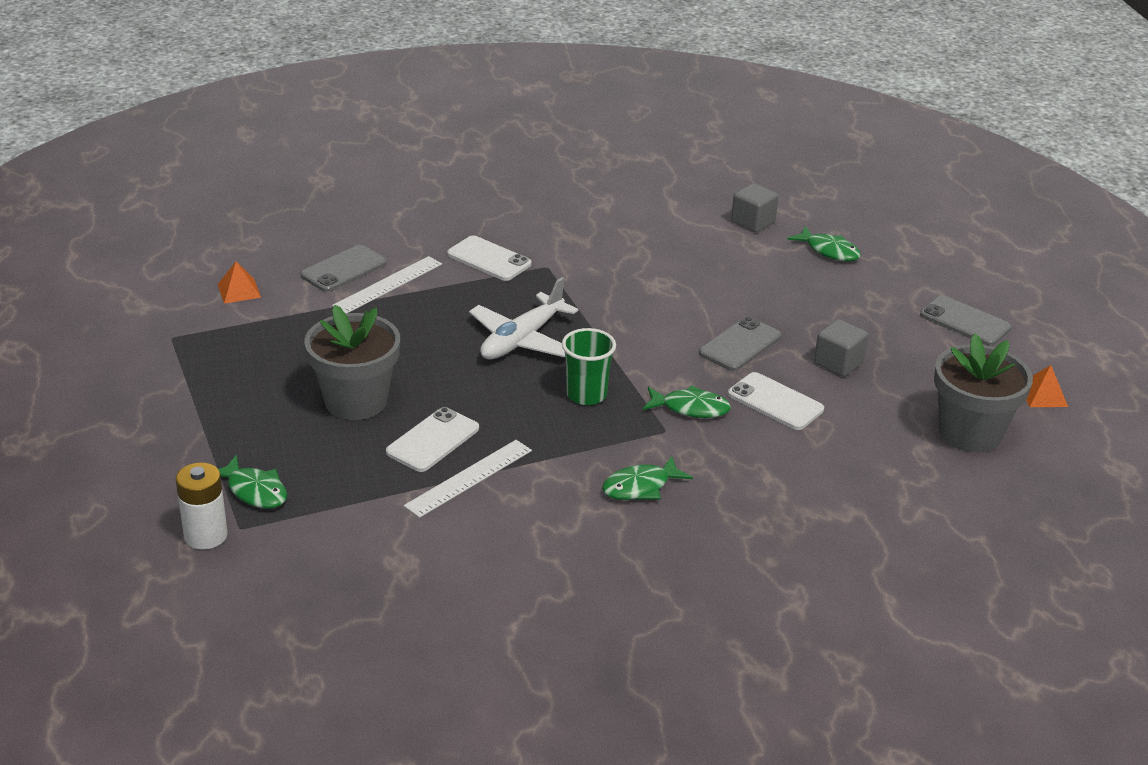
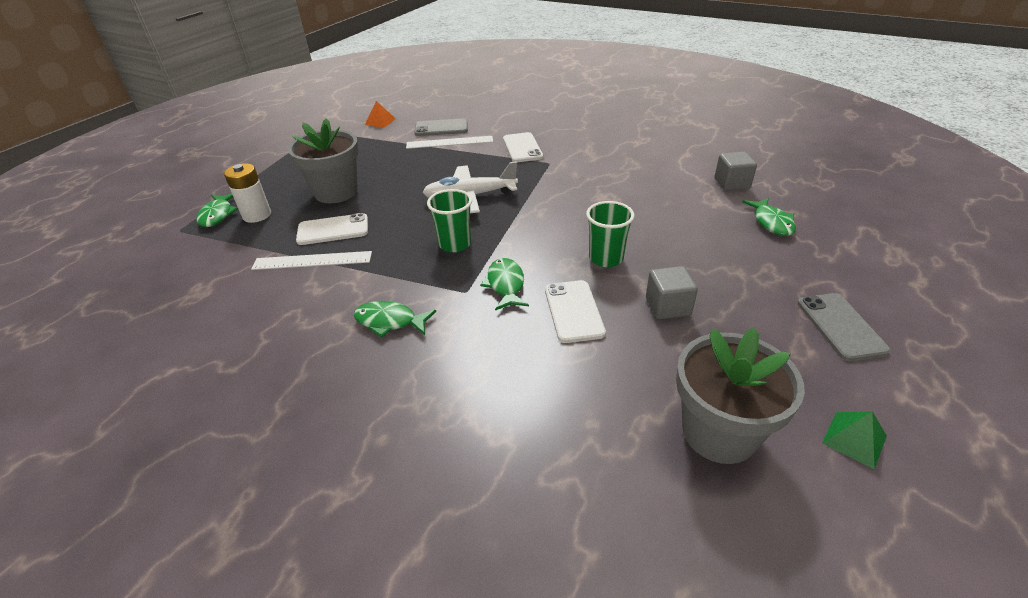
camera: 45 degrees right, 5 degrees up
(206, 535) = (161, 226): white battery -> white battery (257, 215)
(690, 408) = (505, 285): green fish -> green fish turned 150 degrees counterclockwise
(740, 345) = (606, 258): grey phone -> green cup
(1043, 395) = (854, 439): orange pyramid -> green pyramid

